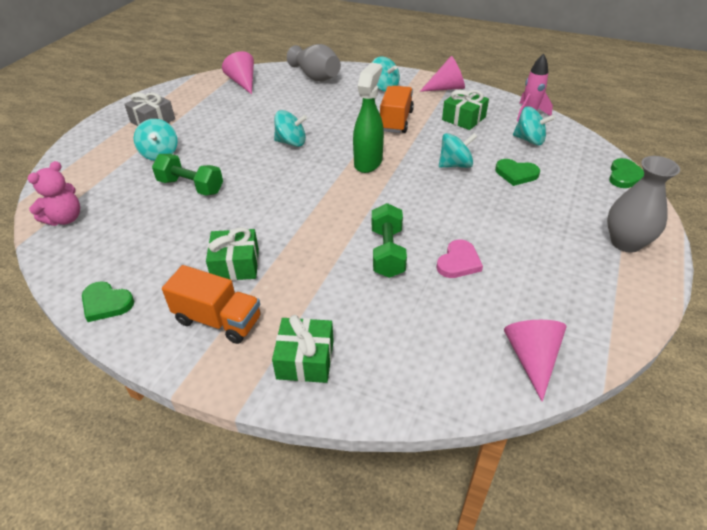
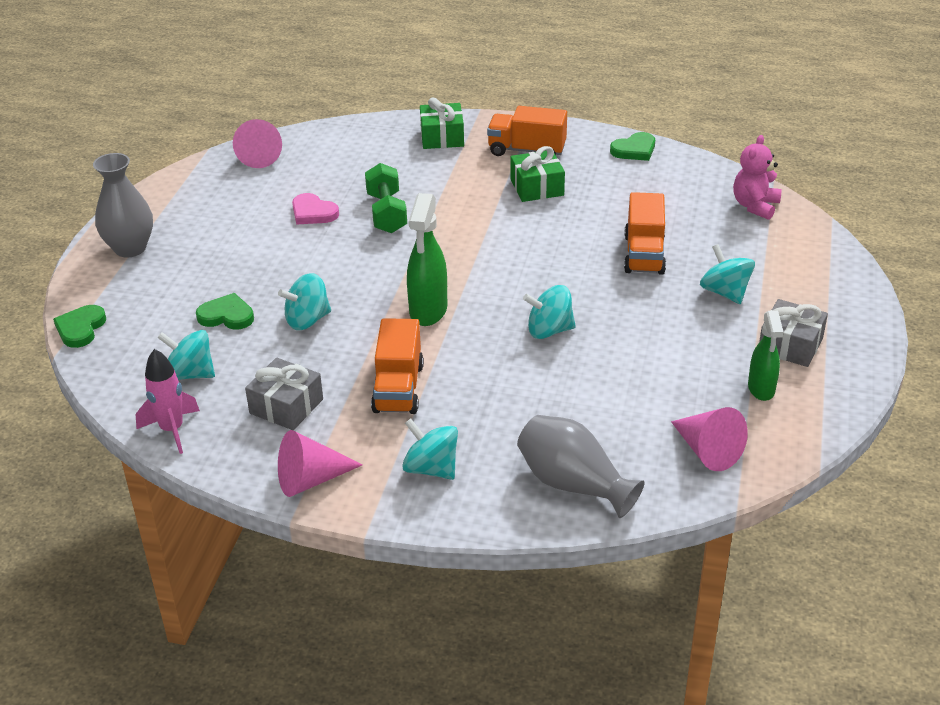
camera: 170 degrees right, 5 degrees down
(106, 303) = (634, 150): green heart -> green heart turned 135 degrees clockwise
(191, 103) = (761, 389): none -> green spray bottle
(191, 186) = (644, 254): green dumbbell -> orange truck
(458, 262) = (313, 212): pink heart -> pink heart turned 75 degrees counterclockwise
(463, 118) = (286, 406): green gift -> grey gift

